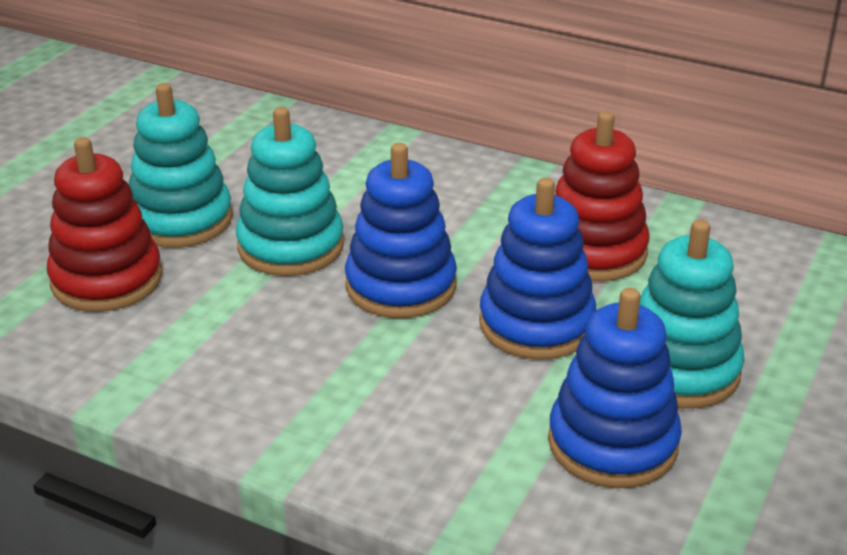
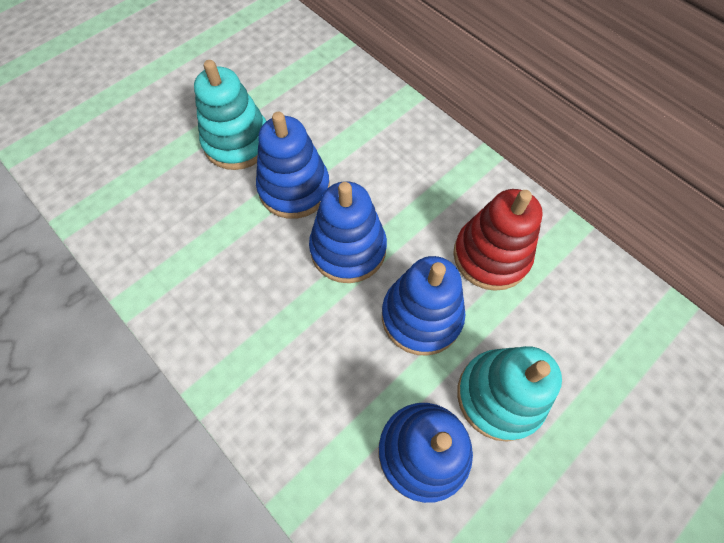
camera: 20 degrees right, 30 degrees up
(107, 280) = (173, 185): red stacking toy -> none
(290, 246) = (294, 188): turquoise stacking toy -> blue stacking toy

